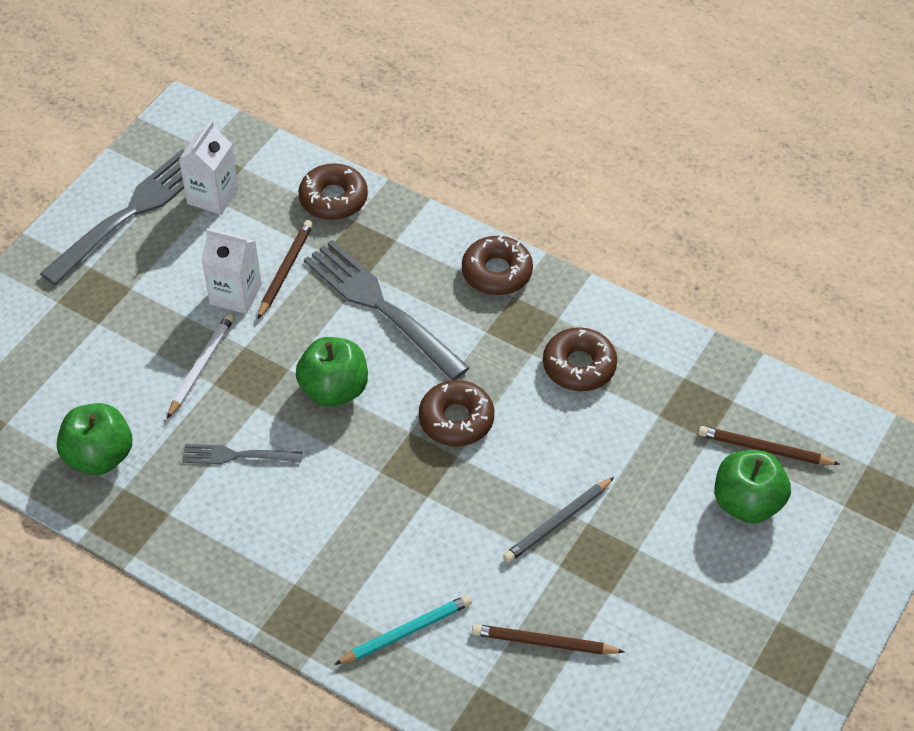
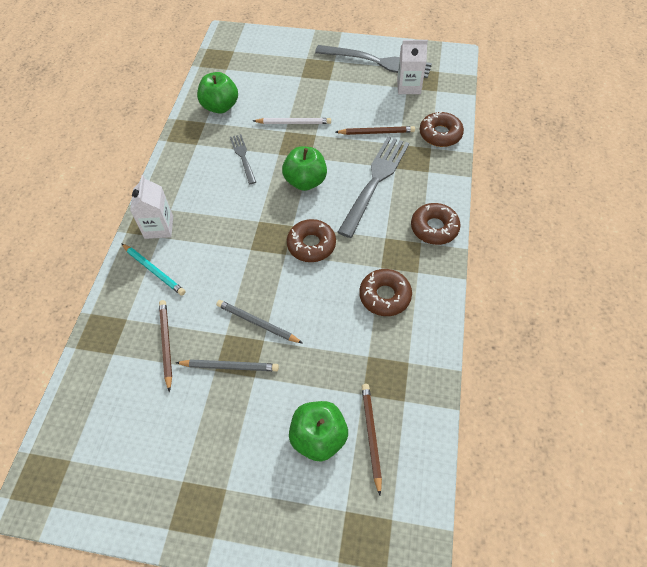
camera: 70 degrees right, 5 degrees up
(235, 294) = (348, 119): white carton -> white carton (159, 227)
(611, 573) = (229, 366): none -> grey pencil

